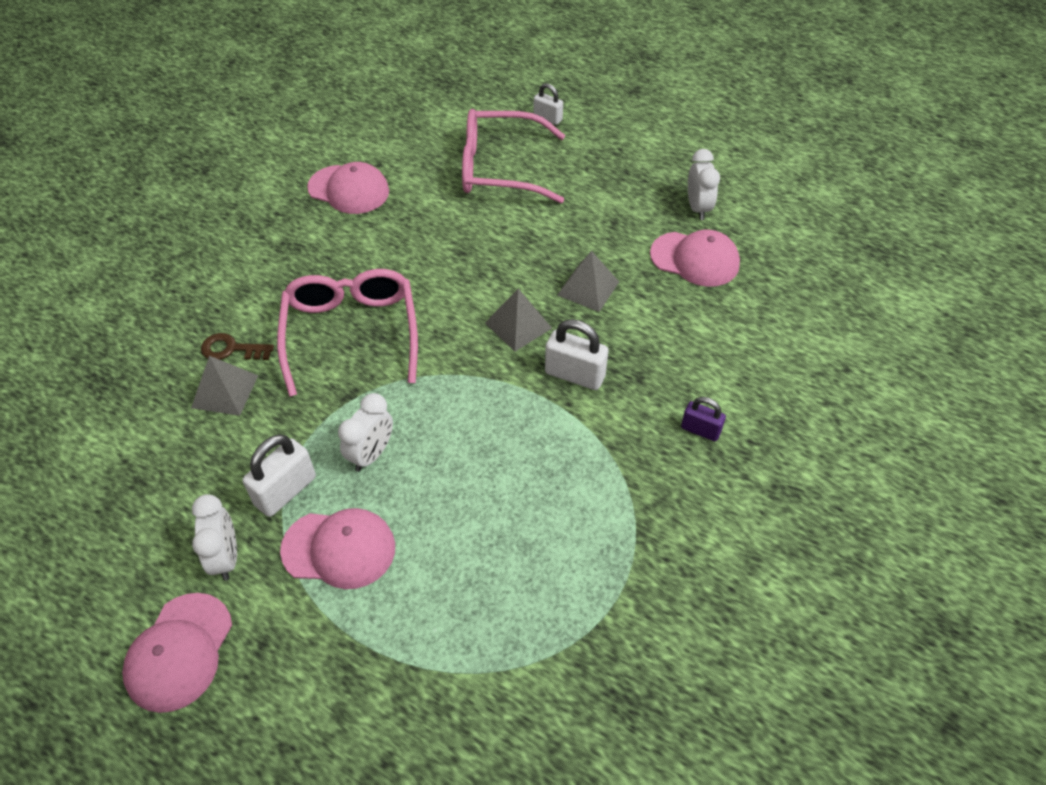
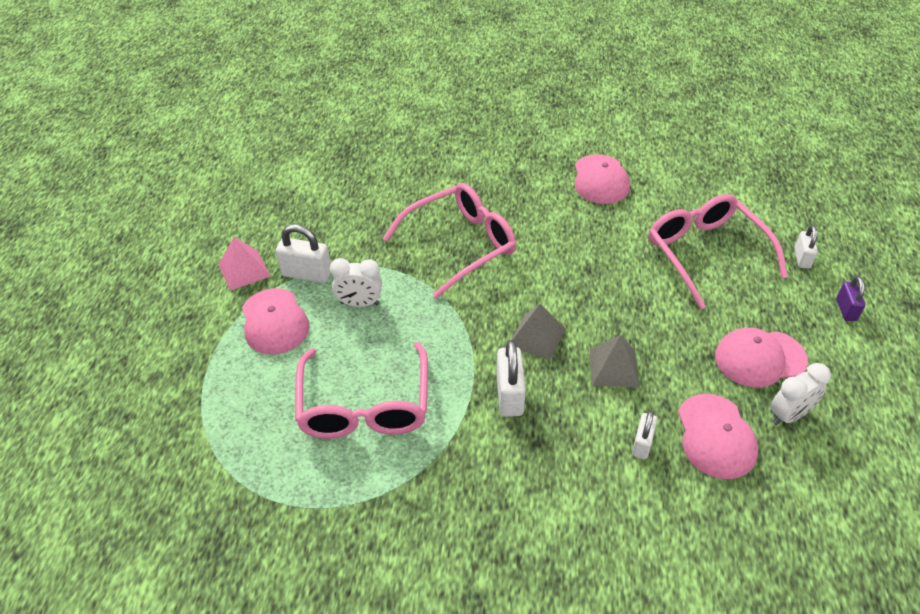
camera: 65 degrees right, 5 degrees down
(179, 652) = (171, 281): pink cap -> pink cap (760, 358)
(225, 391) = (370, 208): grey pyramid -> none
(226, 557) = (244, 270): white clock -> pink pyramid
(231, 349) = (407, 194): brown key -> none
(518, 499) = (364, 405): none -> pink glasses
(678, 307) = (642, 444): none -> white padlock
(700, 430) = (506, 511): purple padlock -> purple padlock (846, 310)

